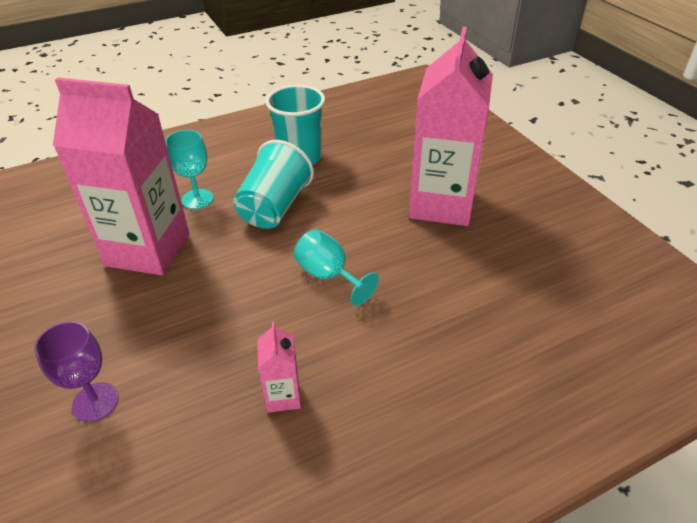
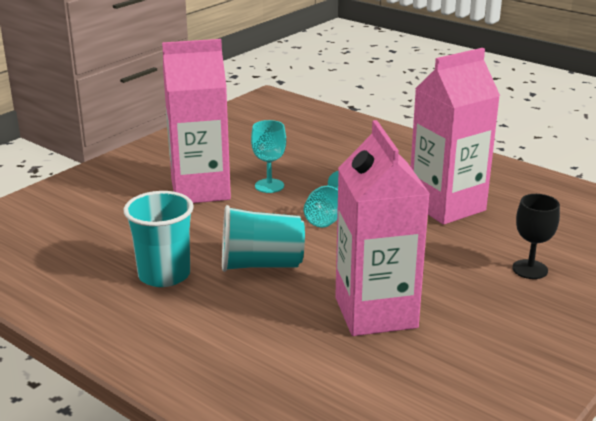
camera: 115 degrees left, 15 degrees down
(95, 402) = (530, 269): purple goblet -> black goblet
(197, 199) = (280, 314): turquoise goblet -> turquoise goblet (269, 186)
(283, 396) = (446, 206): pink carton -> pink carton, size x2.40

